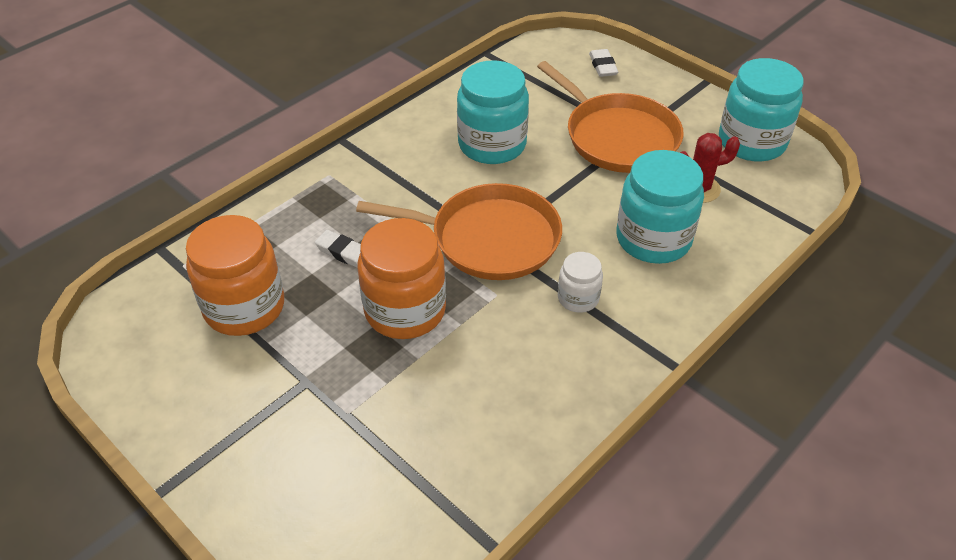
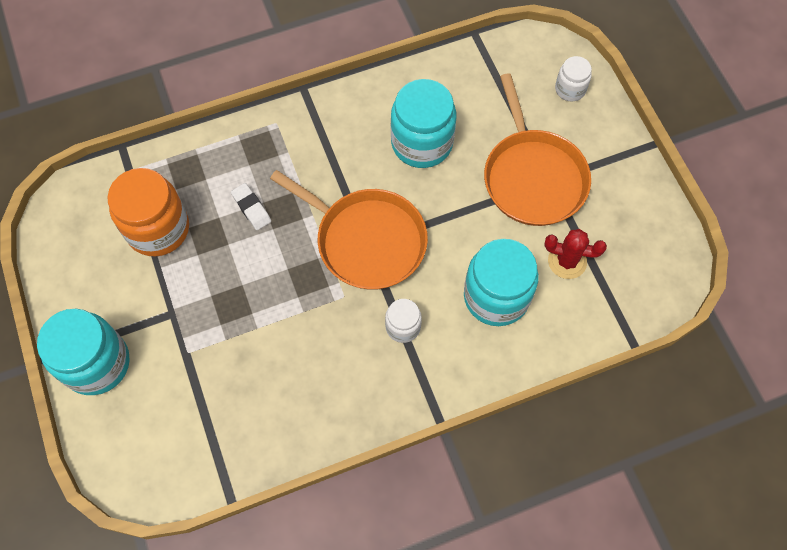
camera: 25 degrees right, 20 degrees up
(405, 310) = (269, 281): orange jar -> none
(603, 66) = (570, 89): white eraser -> white jar
(751, 142) = (647, 230): turquoise jar -> turquoise jar (96, 363)

